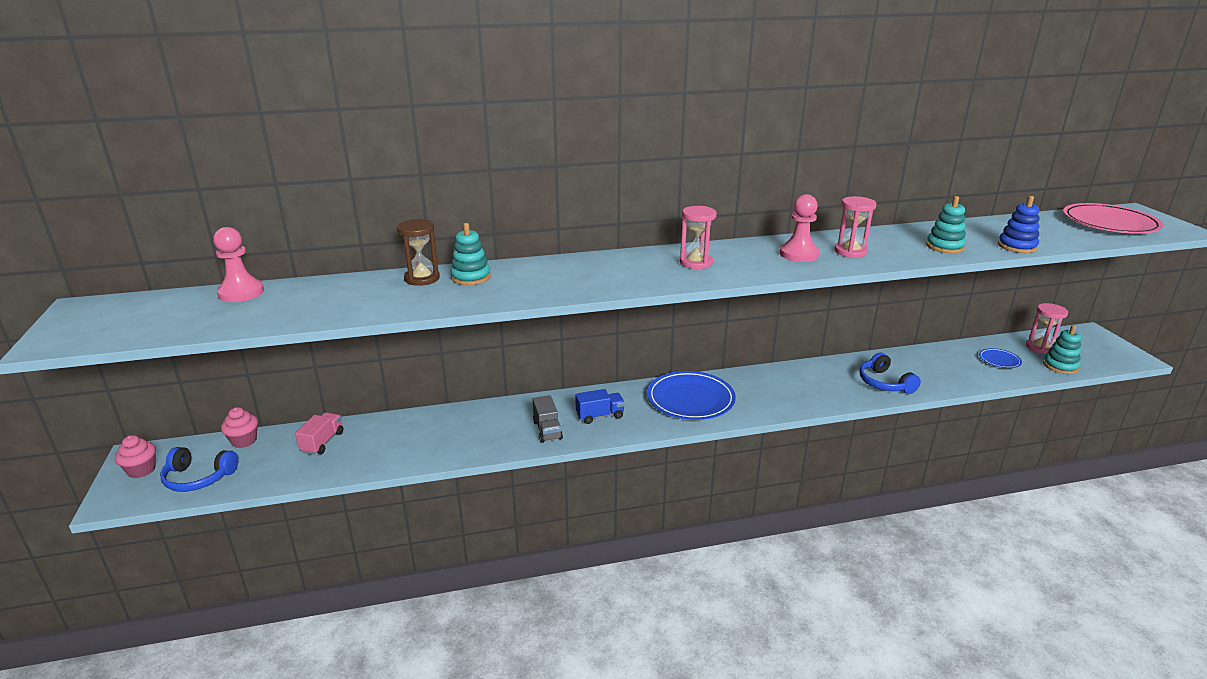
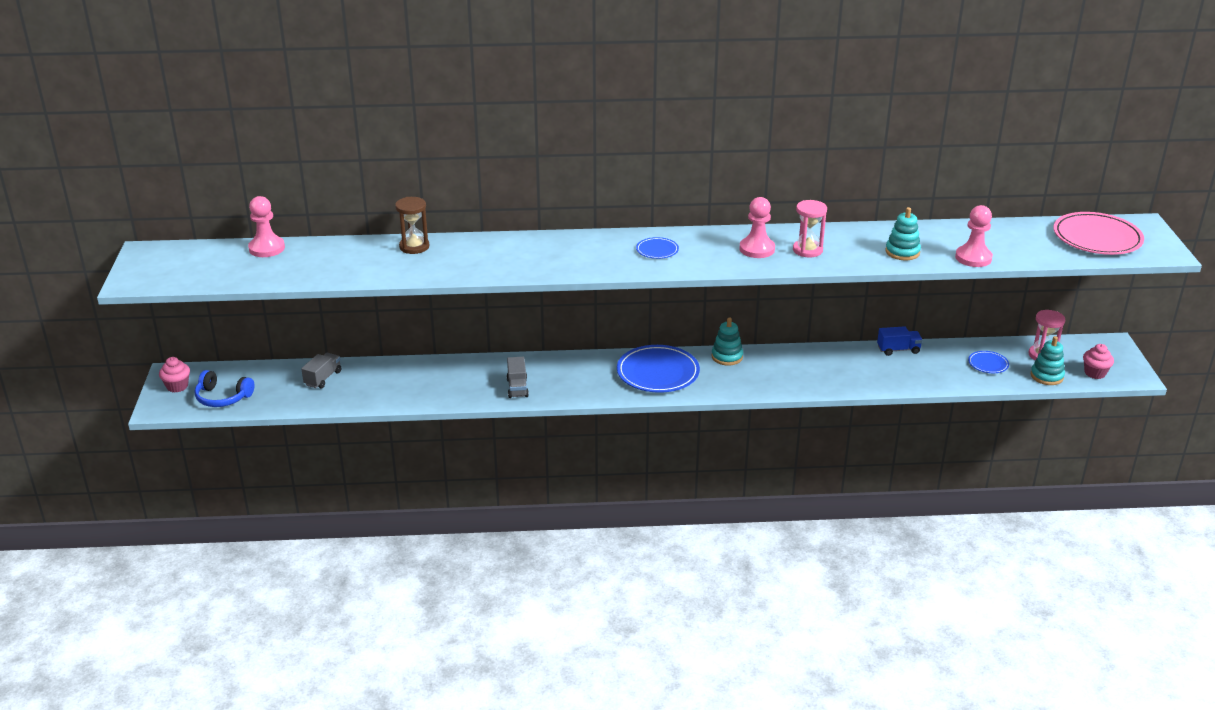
camera: 10 degrees right, 5 degrees up
(244, 441) = (258, 370): pink cupcake -> pink cupcake (1095, 373)
(322, 442) = (323, 378): pink truck -> grey truck
(470, 277) = (455, 249): turquoise stacking toy -> turquoise stacking toy (727, 357)
(600, 416) = (568, 379): blue truck -> blue truck (898, 350)
(696, 262) = (657, 250): pink hourglass -> blue plate
(884, 383) = (854, 375): blue headphones -> none
(1017, 246) = (973, 258): blue stacking toy -> pink pawn

